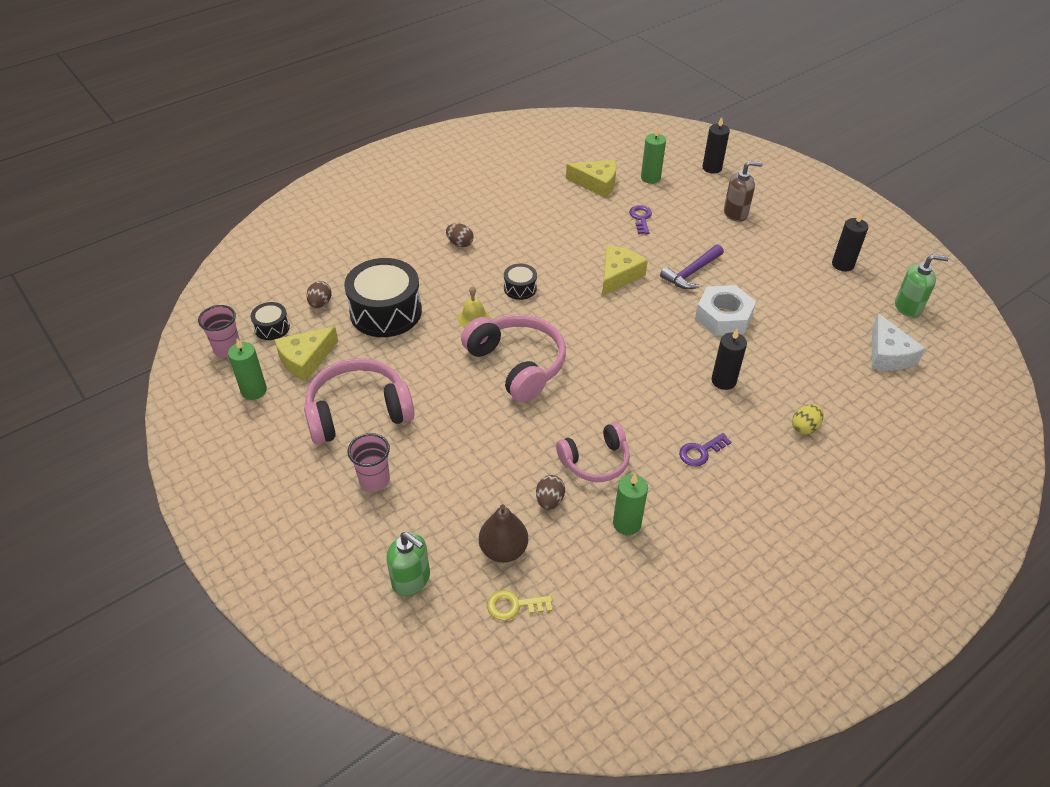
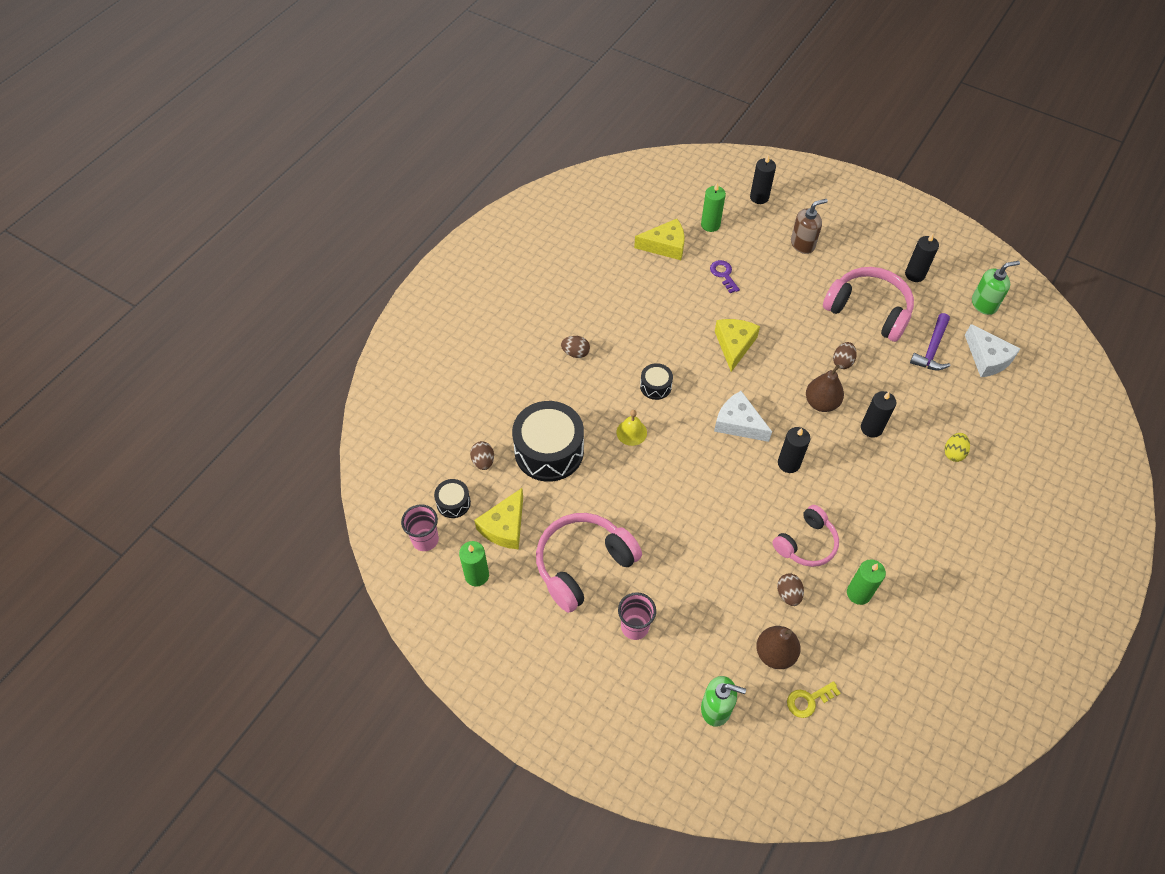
camera: 20 degrees left, 10 degrees up
(517, 365) = (694, 469): pink headphones -> pink headphones (868, 310)
(585, 339) = (738, 423): none -> white cheese
(617, 387) = (788, 463): none -> black candle
(681, 345) = (821, 403): none -> brown pear
(691, 273) = (795, 322): purple hammer -> purple hammer (932, 349)
(700, 452) = (884, 505): purple key -> none
(723, 317) = (842, 362): white nut -> brown egg

